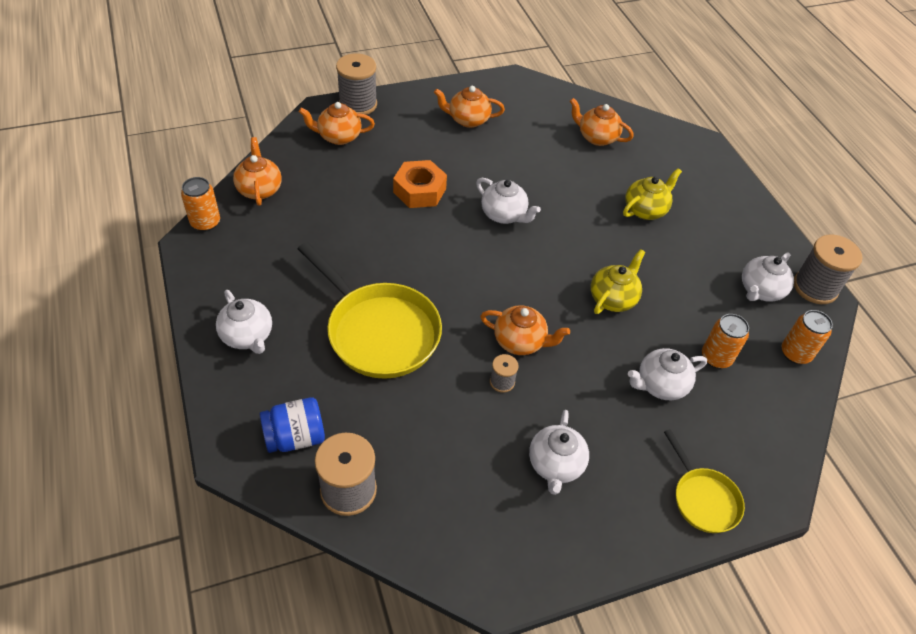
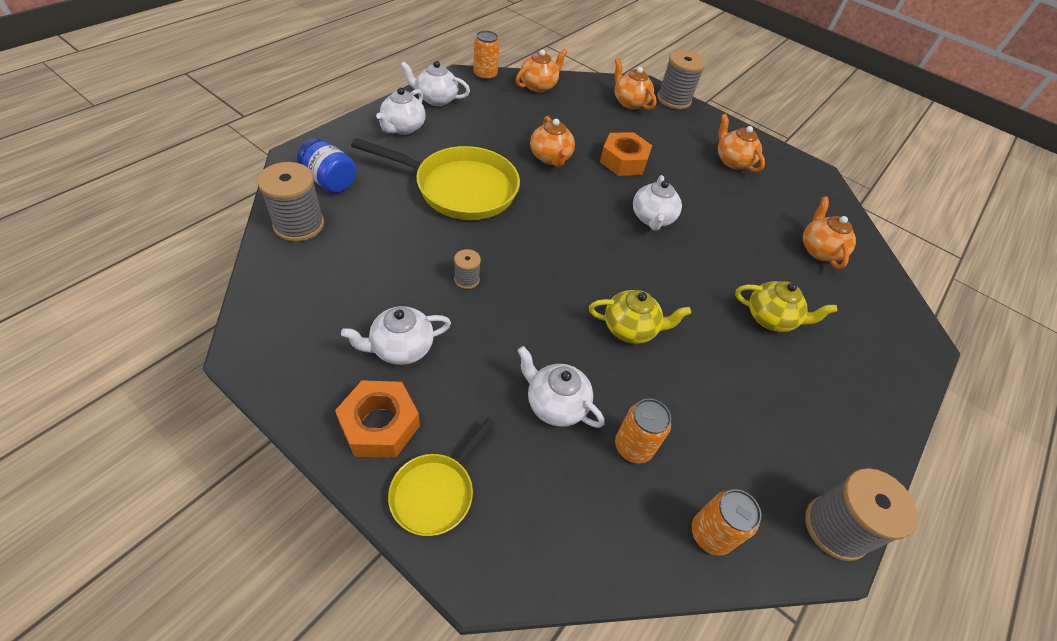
camera: 55 degrees right, 0 degrees up
(378, 331) = (460, 189): yellow pan -> yellow pan turned 90 degrees counterclockwise
(520, 341) = (520, 277): orange teapot -> orange teapot (550, 158)
(627, 512) = (380, 425): none -> orange nut
(760, 291) = (769, 464): white teapot -> white teapot (436, 99)

